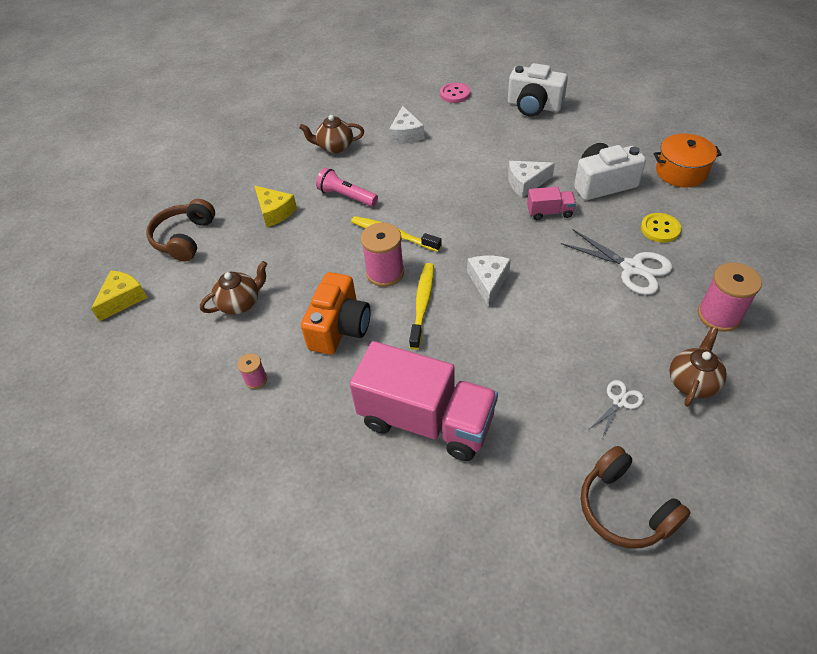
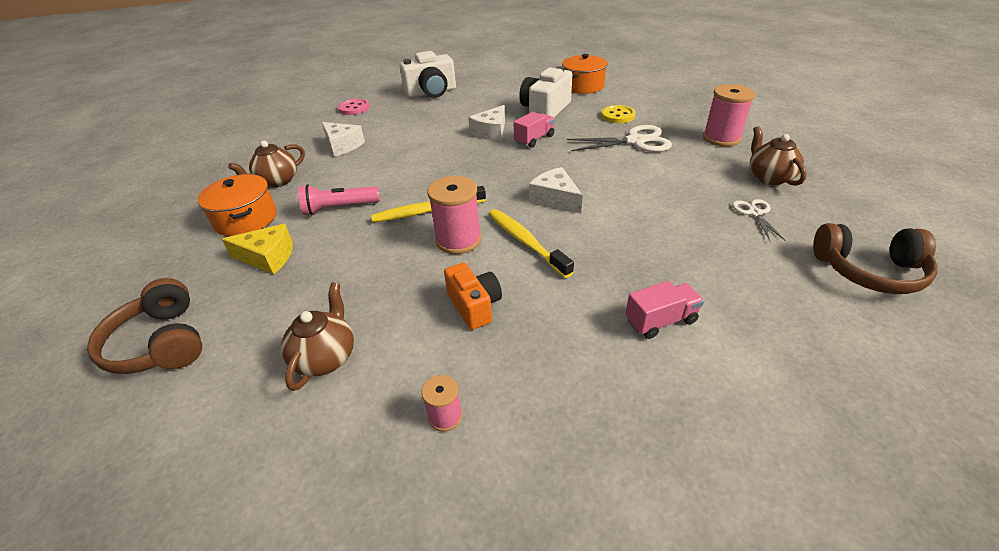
camera: 45 degrees left, 10 degrees down
(123, 299) = (120, 469): yellow cheese -> none
(290, 171) = (246, 219): none -> orange pot
(339, 327) = (474, 306): orange camera -> orange camera, size x0.64
(426, 420) = (660, 320): pink truck -> pink truck, size x0.44

